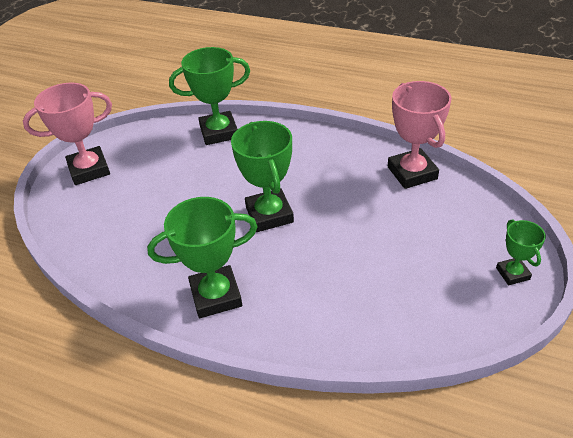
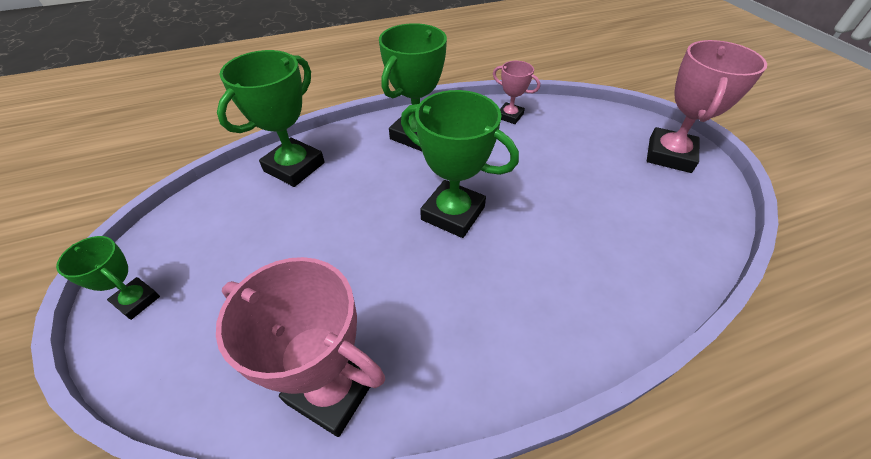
camera: 135 degrees right, 5 degrees up
(121, 265) = (509, 116): none -> pink trophy
(219, 132) = (650, 279): green trophy -> green trophy (294, 167)

